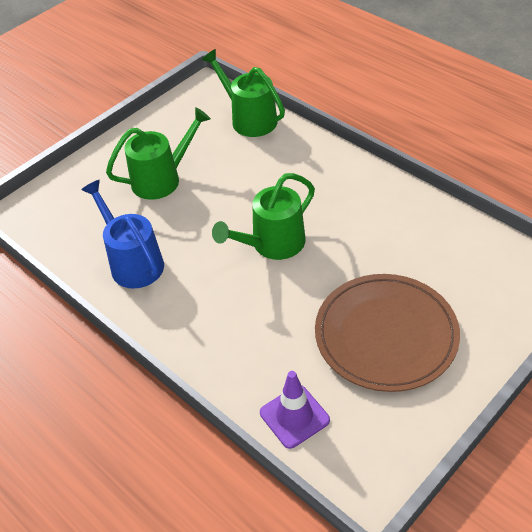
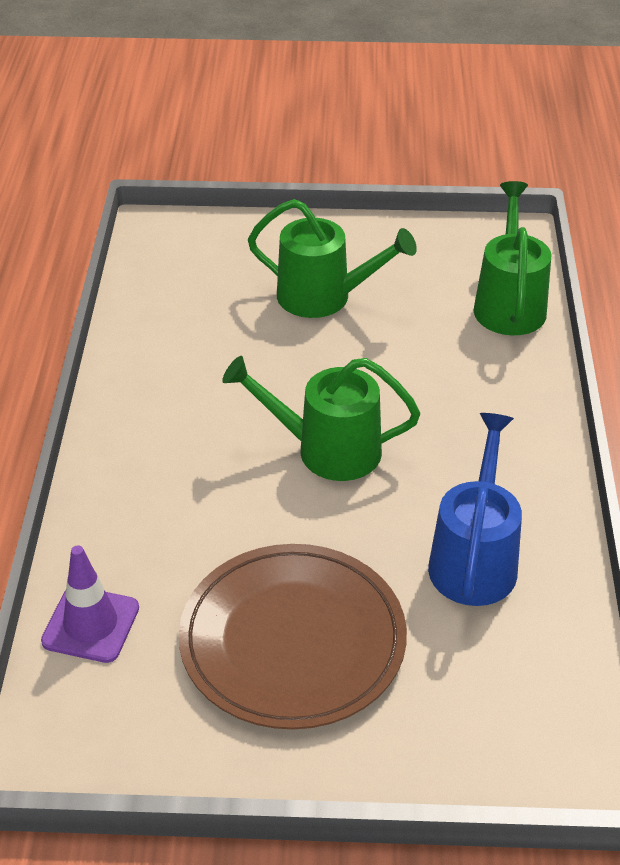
camera: 45 degrees right, 5 degrees down
(132, 262) = (177, 354): blue watering can -> blue watering can (474, 558)

